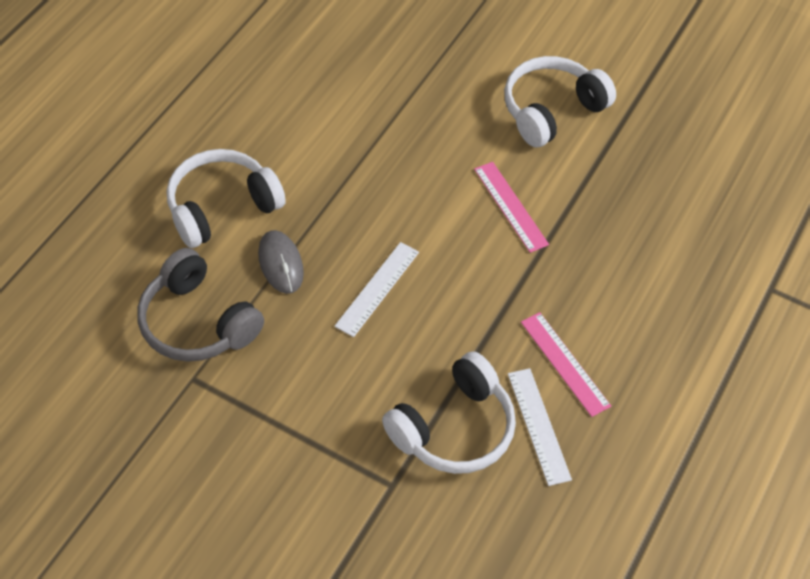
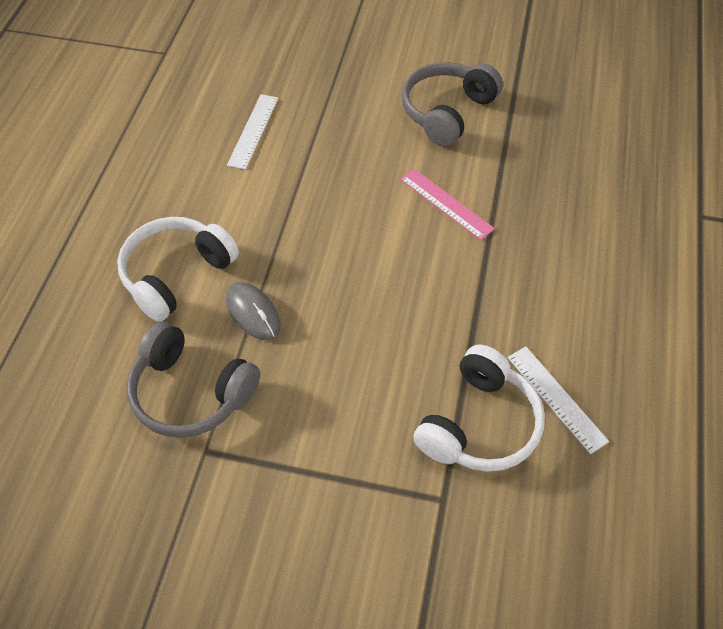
camera: 15 degrees left, 0 degrees up
(377, 288) = (354, 311): white ruler -> white ruler (253, 131)
(551, 110) = (447, 112): white headphones -> grey headphones
(565, 363) = (555, 332): pink ruler -> none

